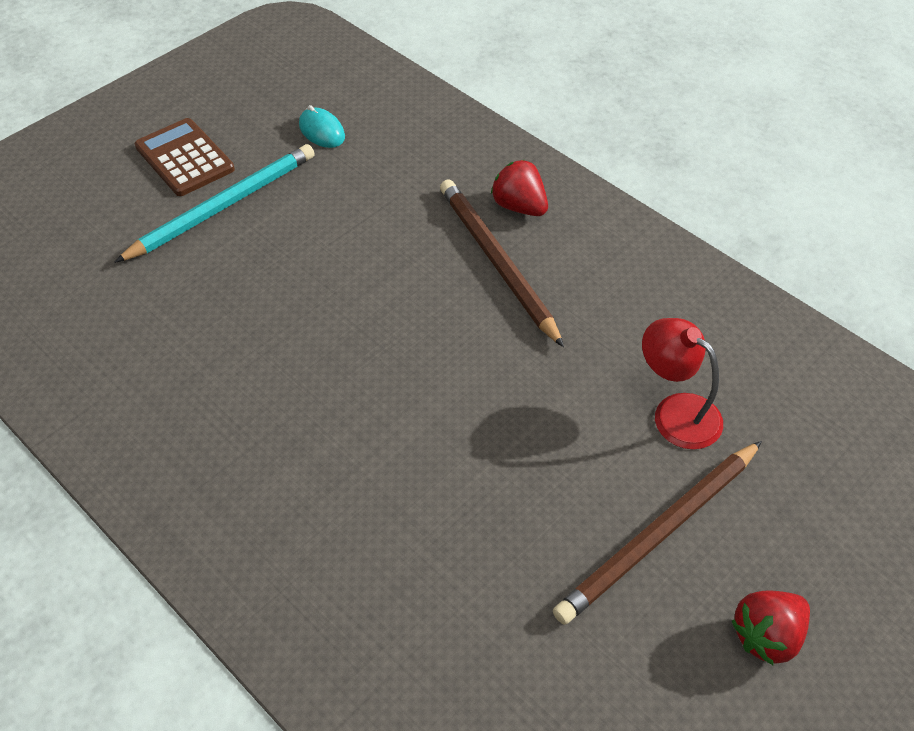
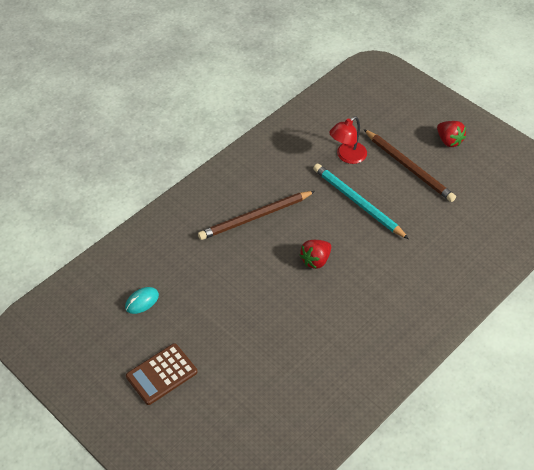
camera: 90 degrees left, 0 degrees up
(223, 206) = (207, 347): turquoise pencil -> turquoise pencil (357, 202)
(519, 207) = (214, 207): red strawberry -> red strawberry (315, 260)

